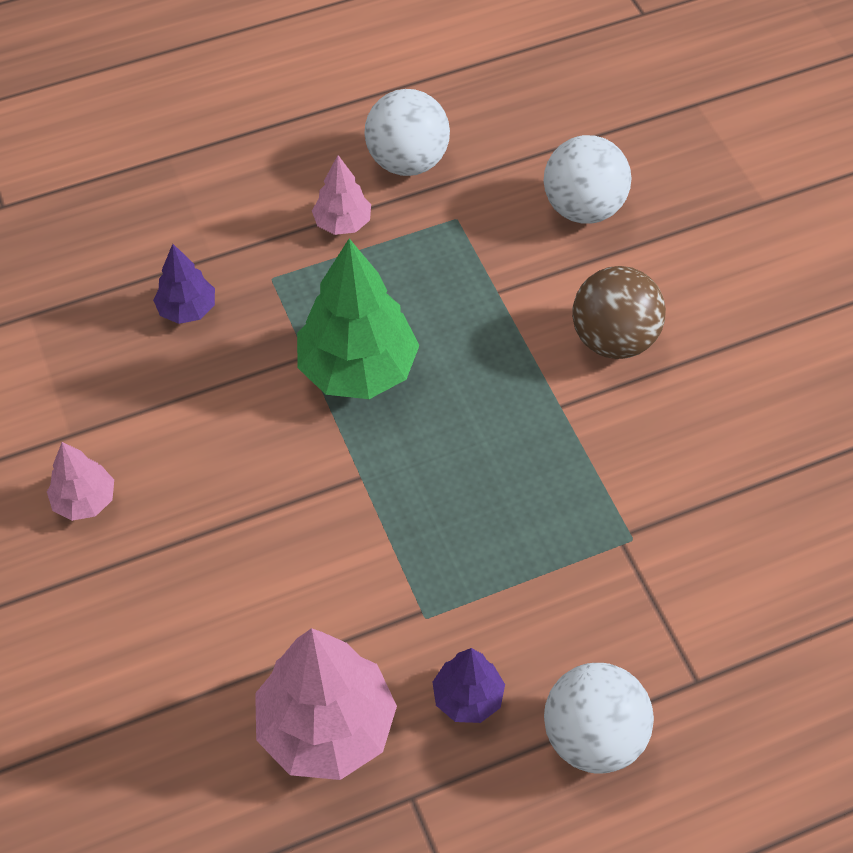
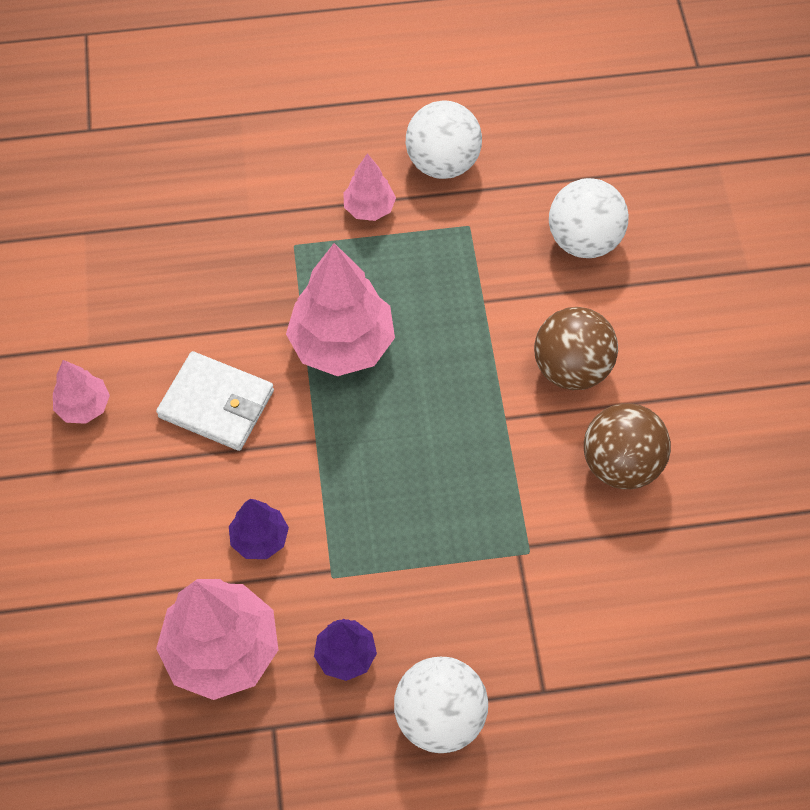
camera: 15 degrees right, 5 degrees up
(187, 310) = (215, 257): purple tree -> purple tree (260, 539)
(237, 463) = (216, 404): none -> white wallet
(357, 369) = (342, 344): green tree -> pink tree
(698, 424) = (620, 464): none -> brown ball

